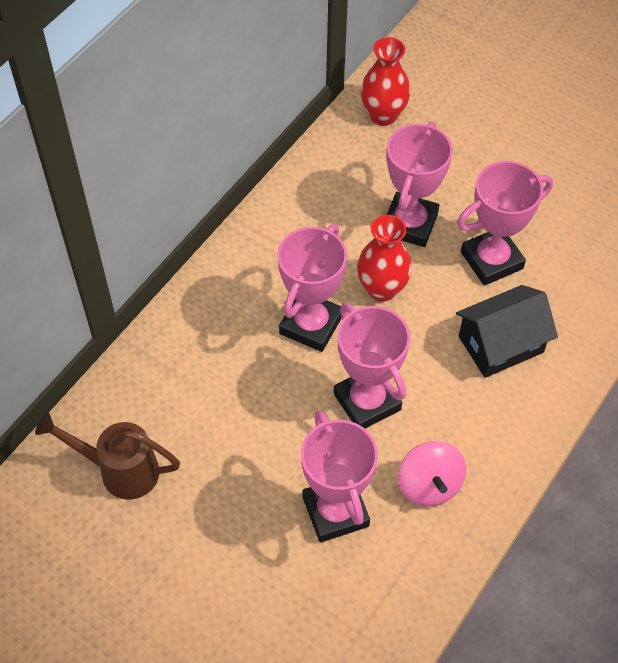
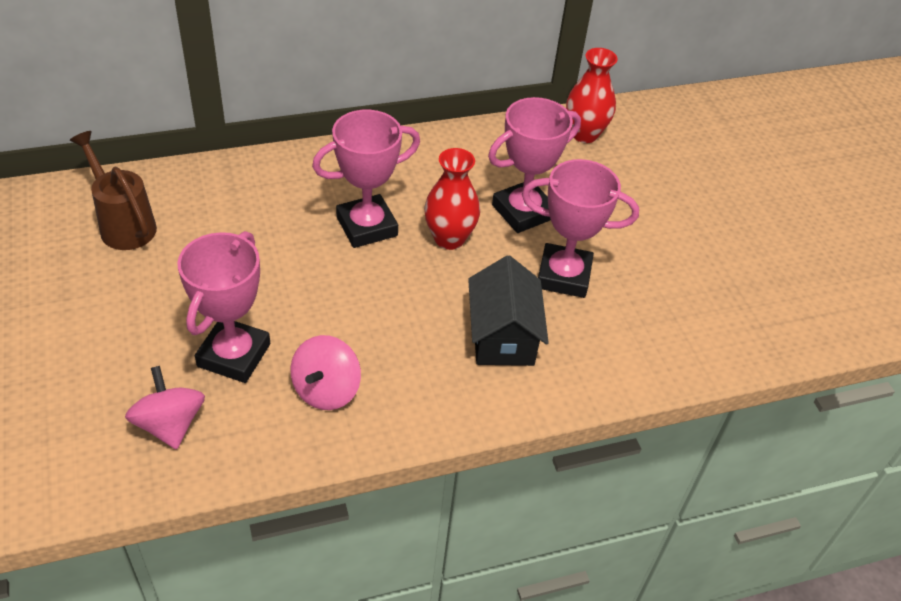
camera: 35 degrees right, 10 degrees down
(353, 602) = (170, 424): none -> pink spinning top
(367, 401) = (347, 302): pink trophy -> none
(500, 344) = (503, 336): black house -> black house turned 75 degrees clockwise

